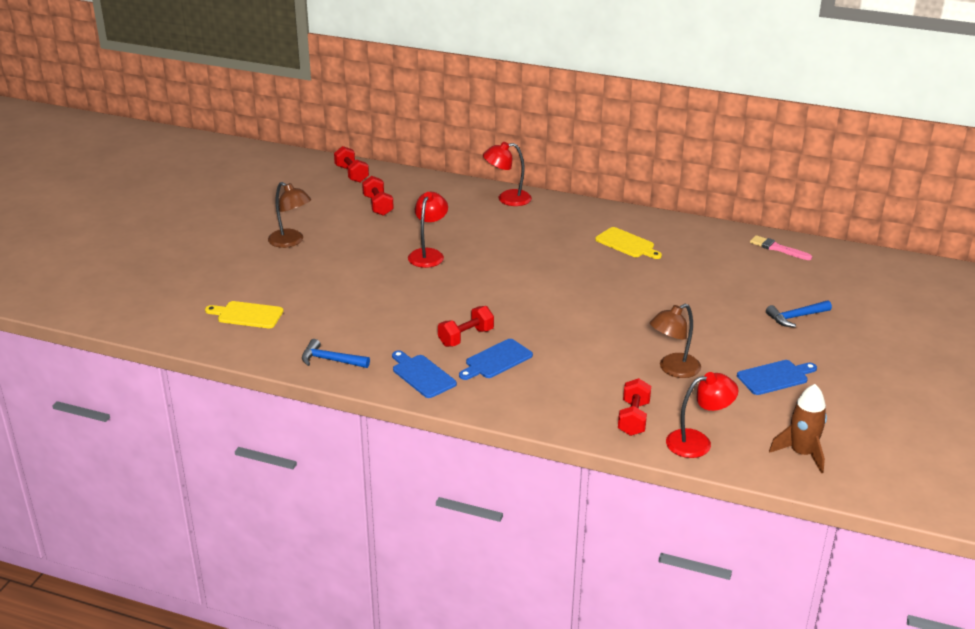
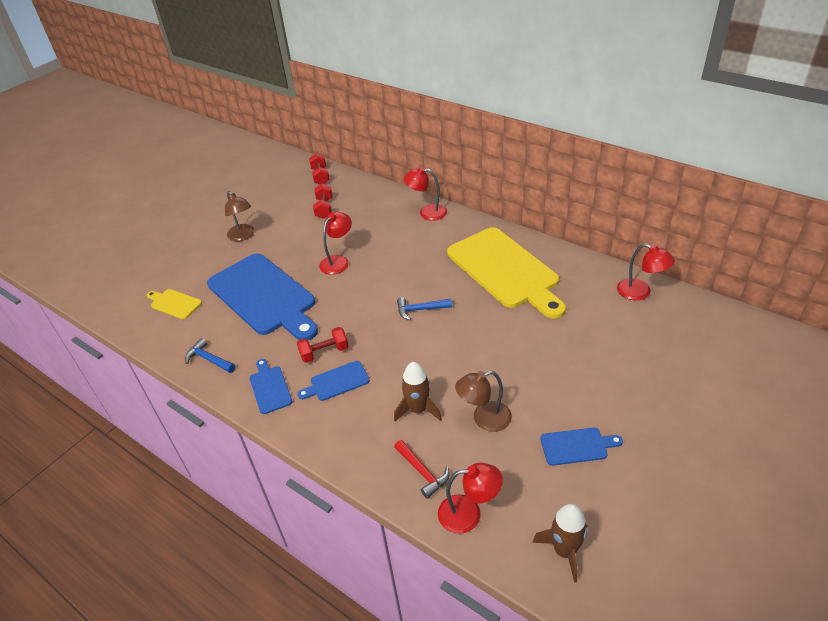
camera: 20 degrees right, 10 degrees up
(358, 296) = (264, 296): none -> blue cutting board
(599, 371) = (418, 409): none -> brown rocket
(627, 244) = (505, 270): yellow cutting board -> yellow cutting board, size x2.34
(633, 418) = (422, 472): red dumbbell -> red hammer
(777, 248) = (640, 292): pink brush -> red lamp
(796, 317) = (626, 376): blue hammer -> blue hammer (420, 310)

